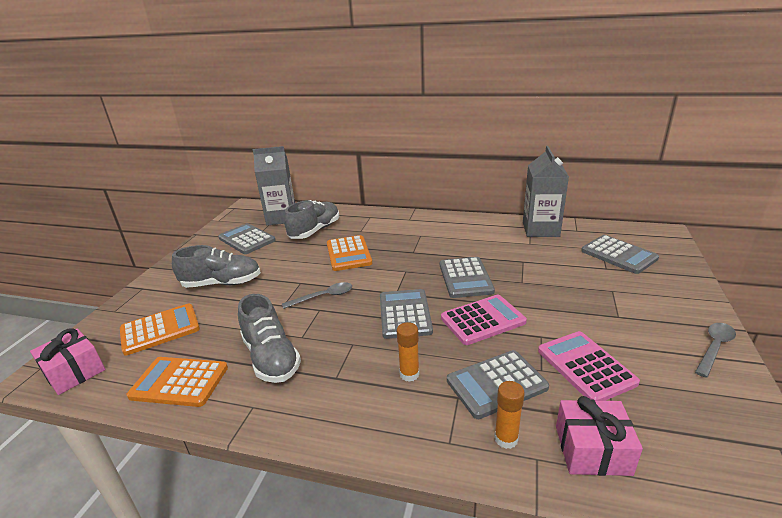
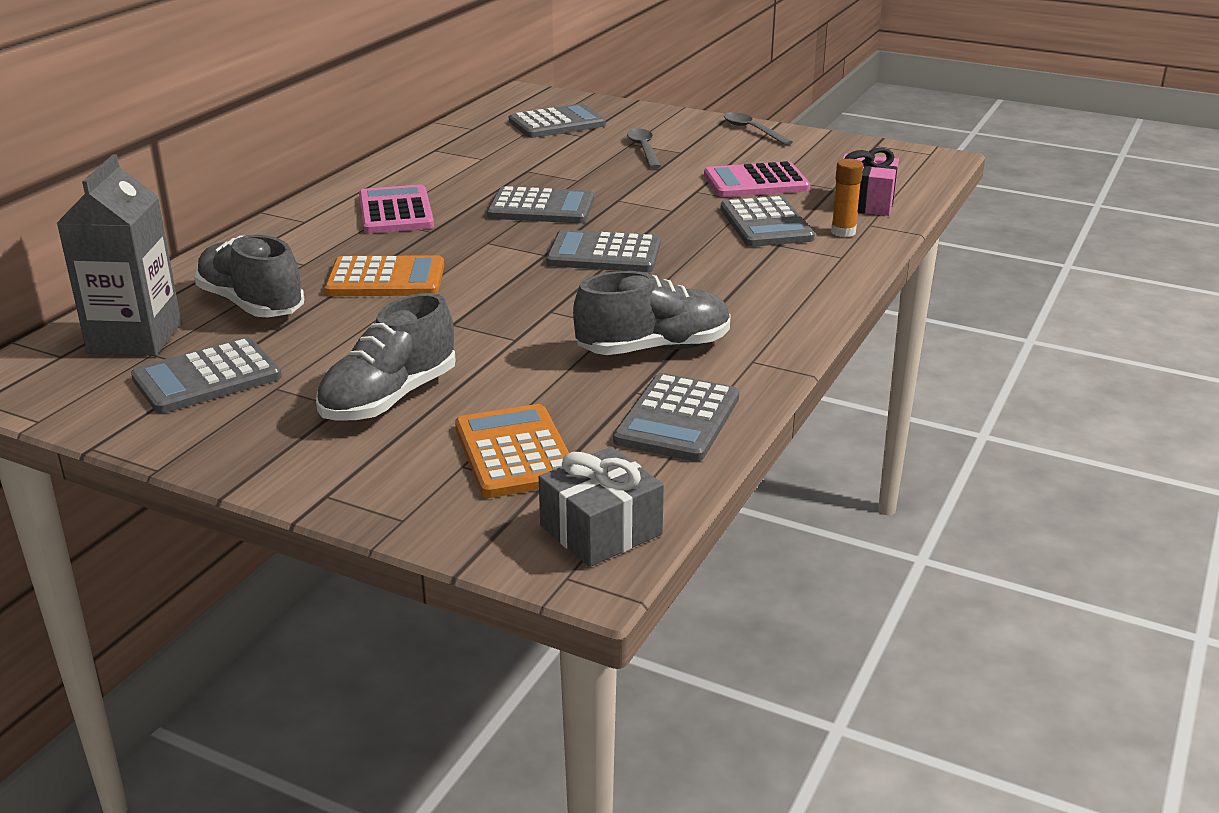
camera: 80 degrees left, 0 degrees up
(74, 372) = (601, 530): pink gift -> grey gift
(179, 382) = (677, 419): orange calculator -> grey calculator
(222, 283) = (389, 398): grey shoe -> grey shoe turned 150 degrees counterclockwise
(323, 297) = (515, 306): grey spoon -> grey spoon (644, 149)
(409, 374) = (730, 264): orange glue stick -> none
(482, 320) = (647, 213): pink calculator -> pink calculator (395, 211)
(540, 229) = (448, 145): grey carton -> none

